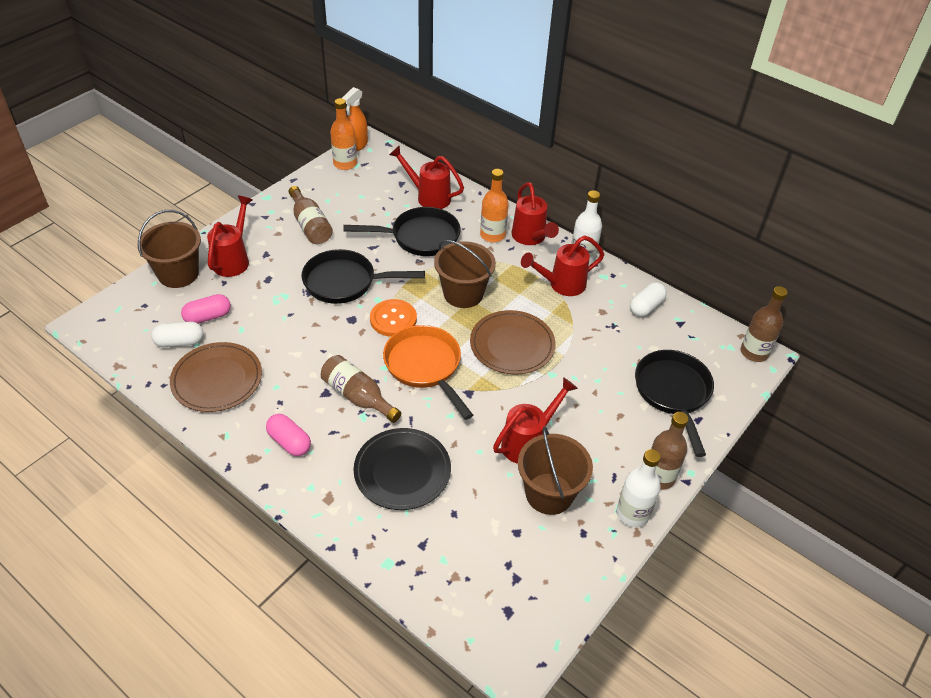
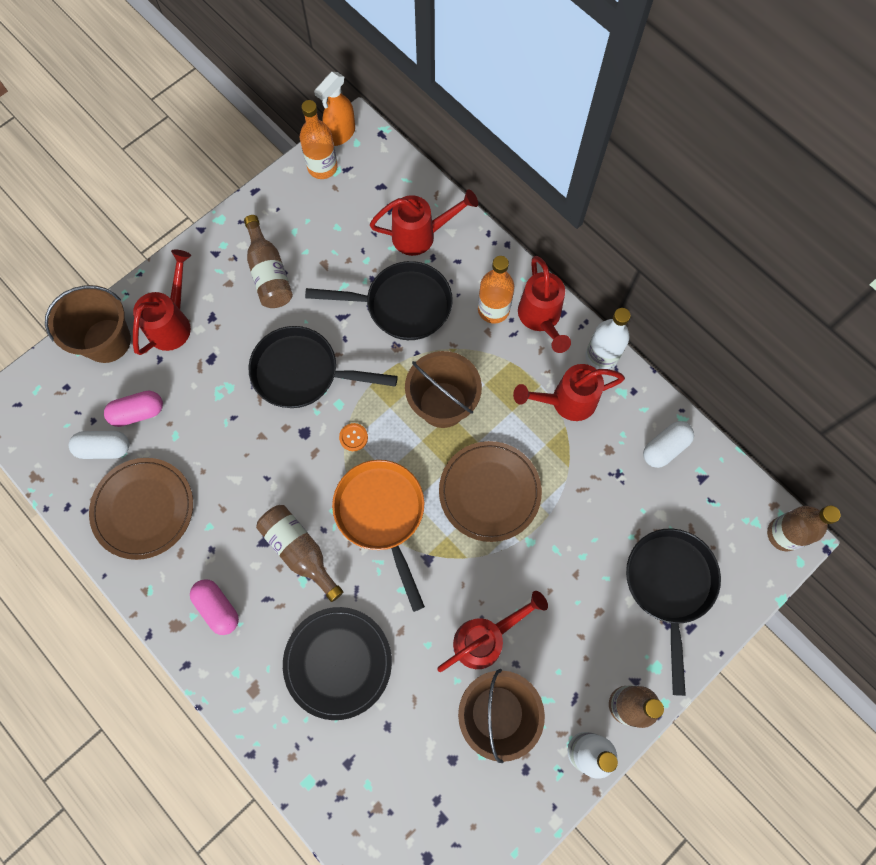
camera: 10 degrees right, 25 degrees up
(393, 319) = (353, 437): orange button -> orange button, size x0.51
(428, 197) = (421, 235): red watering can -> red watering can turned 135 degrees clockwise

